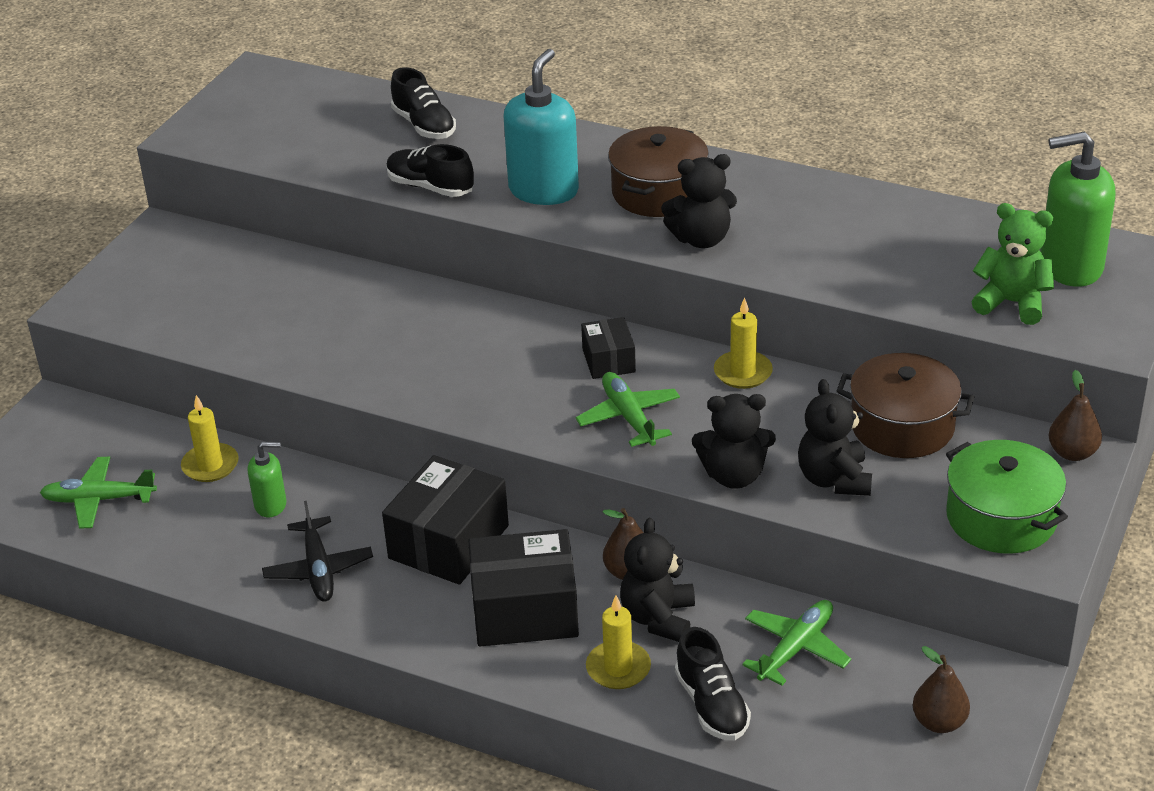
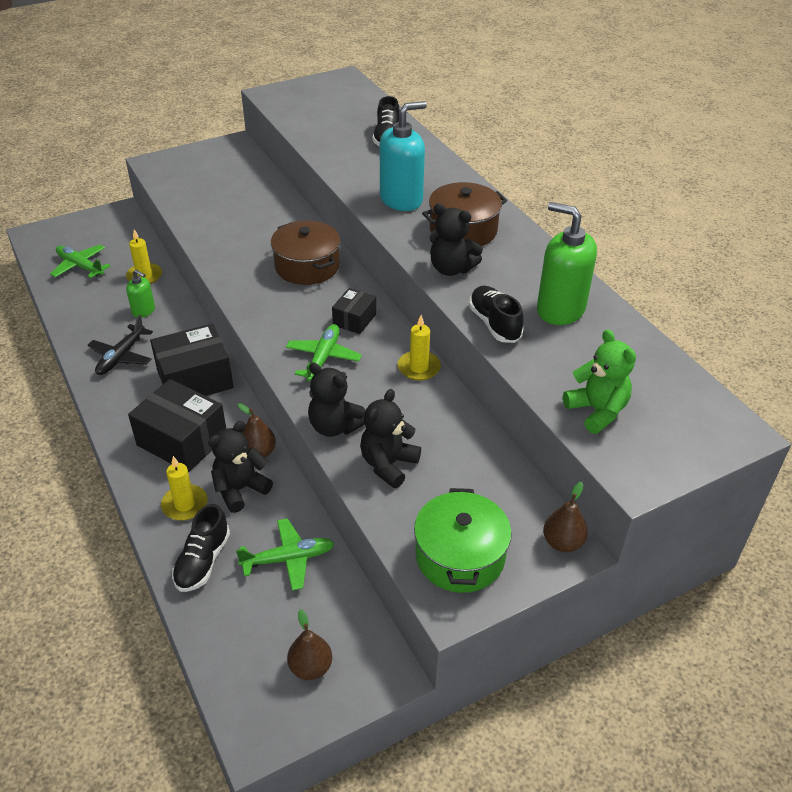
camera: 35 degrees right, 5 degrees up
(430, 187) = (345, 171): black shoe -> black shoe (494, 324)
(902, 426) = (472, 456): brown pot -> brown pot (307, 266)
(1070, 266) = (671, 408): green soap dispenser -> green soap dispenser (560, 309)

